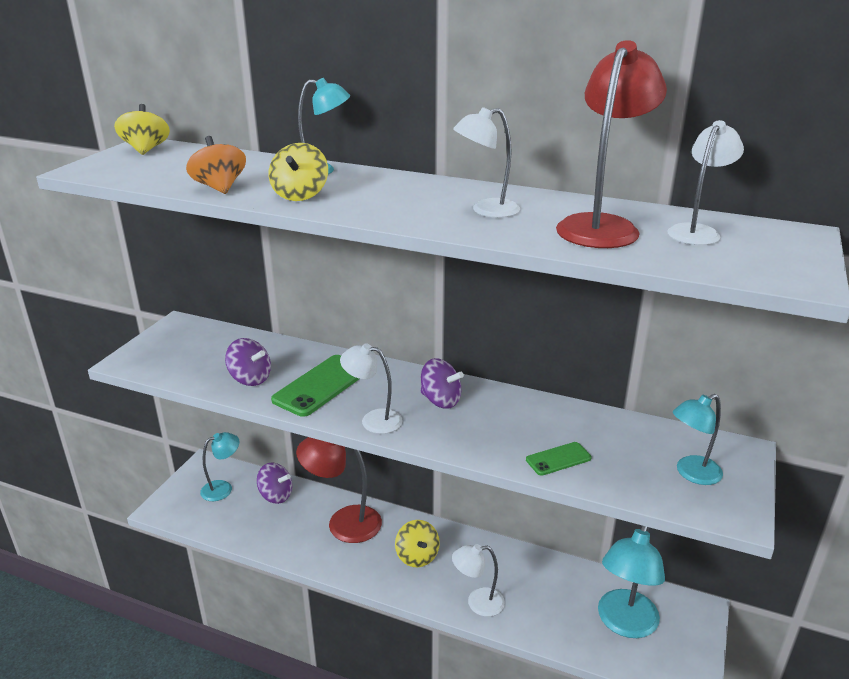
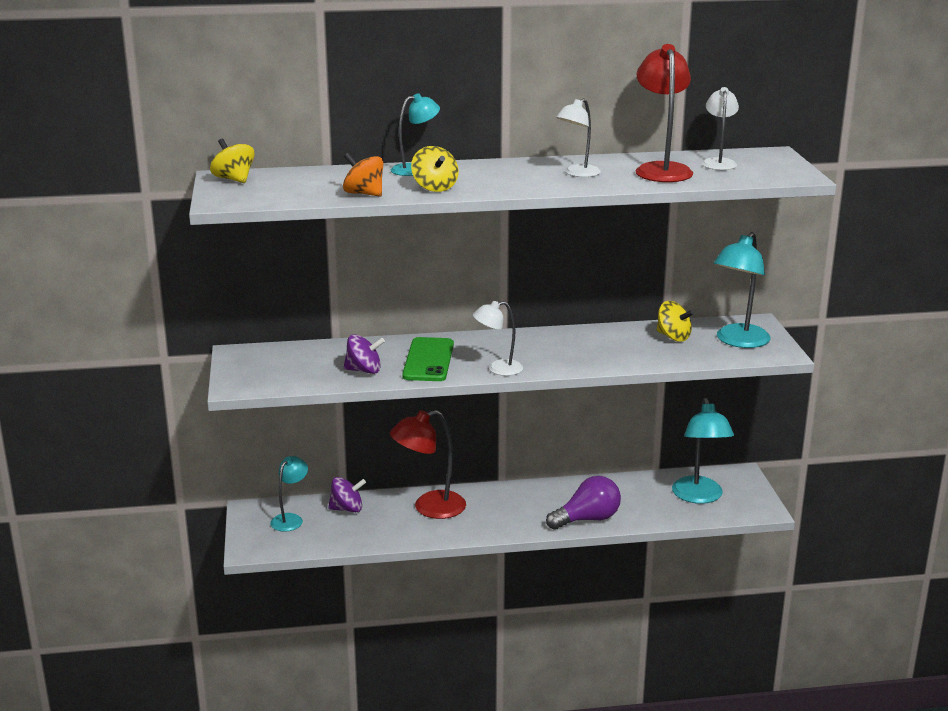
camera: 30 degrees left, 5 degrees down
(417, 556) = (513, 508): yellow spinning top -> yellow spinning top (673, 337)
(440, 400) = (531, 346): purple spinning top -> none
(478, 603) = (587, 519): white lamp -> purple light bulb
(558, 459) = (650, 356): green phone -> none
(691, 473) = (738, 341): turquoise lamp -> turquoise lamp, size x1.62

